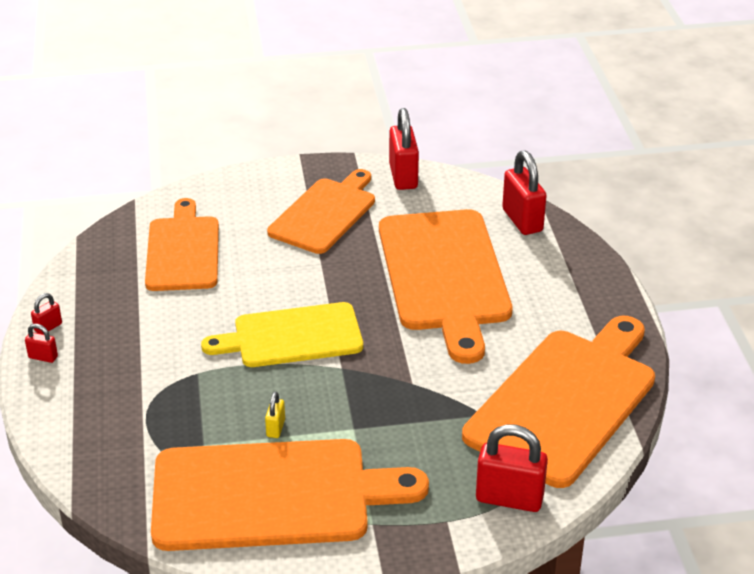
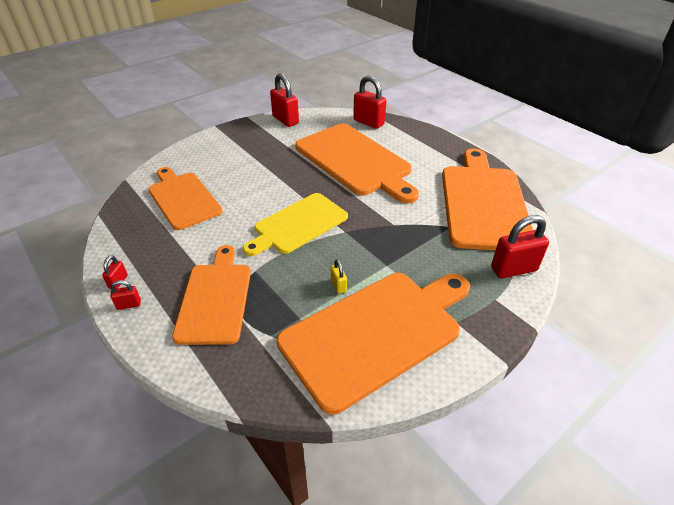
camera: 30 degrees left, 5 degrees up
(325, 213) = (257, 150): orange cutting board -> orange cutting board (215, 298)

